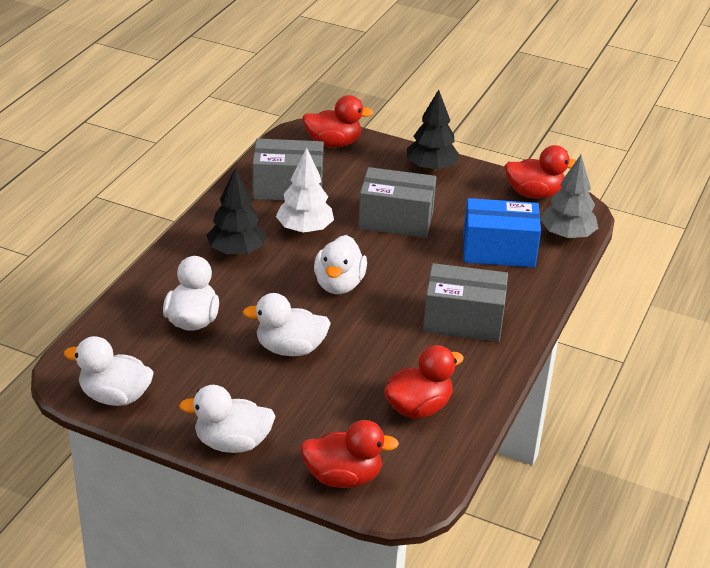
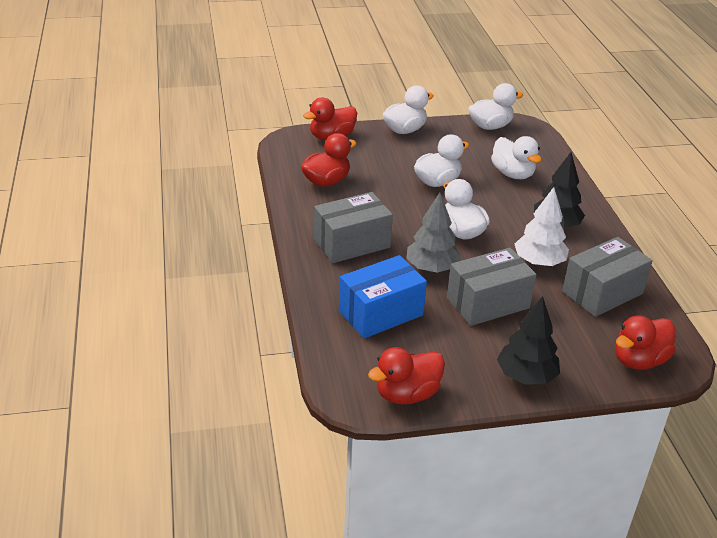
camera: 145 degrees right, 0 degrees up
(418, 407) = (326, 181): red duck -> red duck turned 150 degrees counterclockwise
(567, 235) = (338, 357): grey tree -> grey tree (431, 268)

